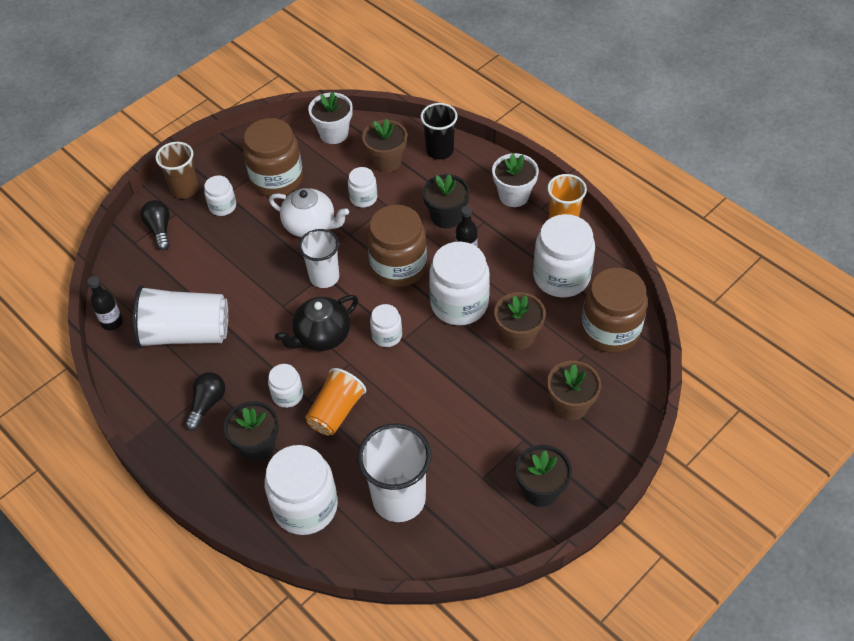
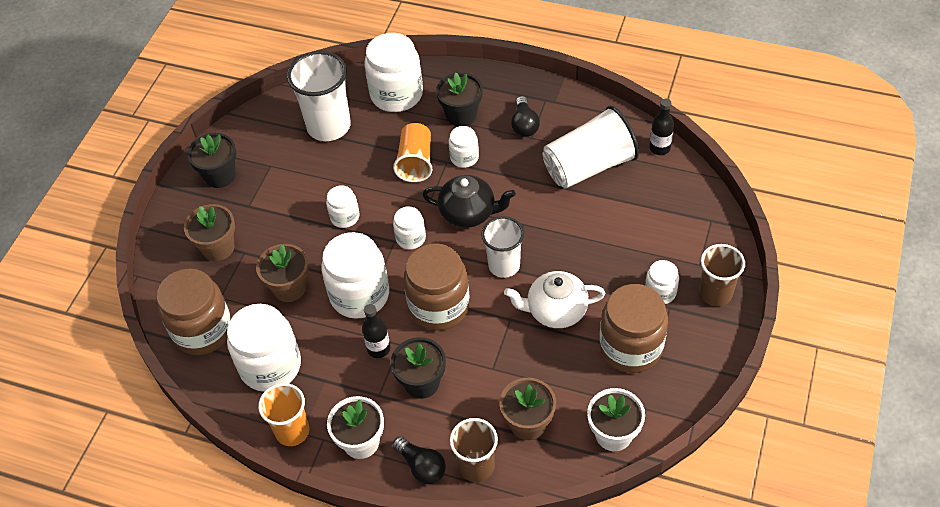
camera: 155 degrees right, 0 degrees up
(159, 230) = (699, 242): black light bulb -> black light bulb (421, 466)
(321, 336) = (469, 213): black teapot -> black teapot turned 75 degrees clockwise
(363, 198) = (523, 366): white jar -> white jar (345, 217)
(439, 150) = (476, 466): black cup -> brown cup

